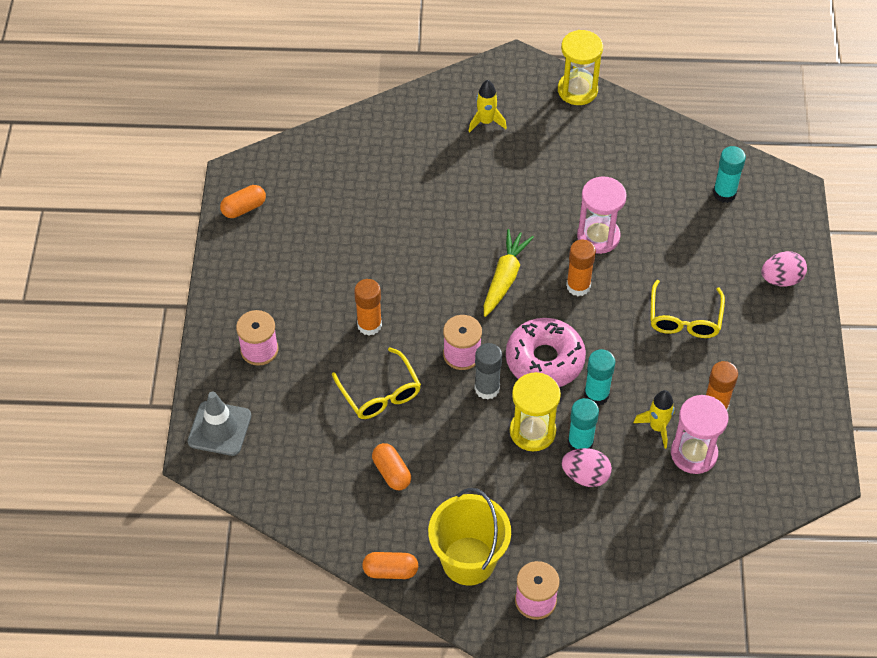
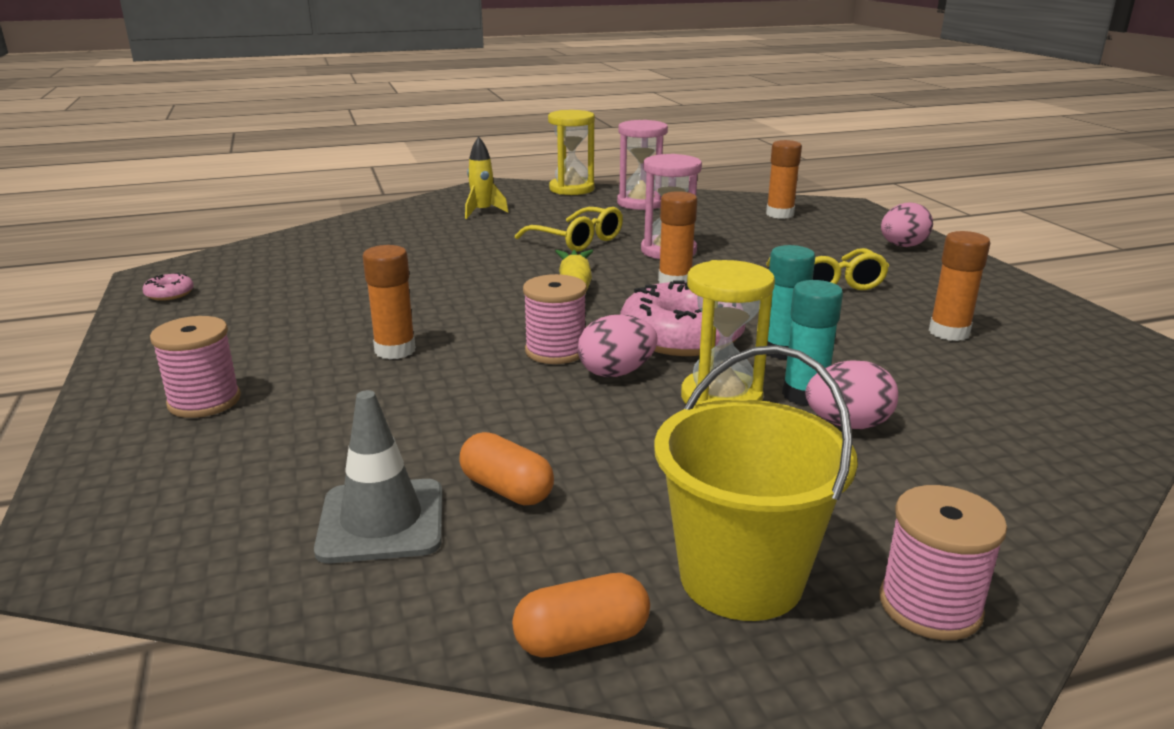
camera: 20 degrees left, 30 degrees down
(219, 428) = (121, 504): grey traffic cone -> grey traffic cone (381, 521)
(244, 208) = (169, 294): orange capsule -> pink donut
(380, 393) = (441, 406): yellow glasses -> yellow glasses (577, 240)
(487, 388) = (616, 373): grey glue stick -> pink egg
(657, 427) = (897, 361): yellow rocket -> none
(694, 453) = (975, 374): pink hourglass -> pink hourglass (640, 203)
(724, 193) = (779, 214): turquoise glue stick -> orange glue stick

